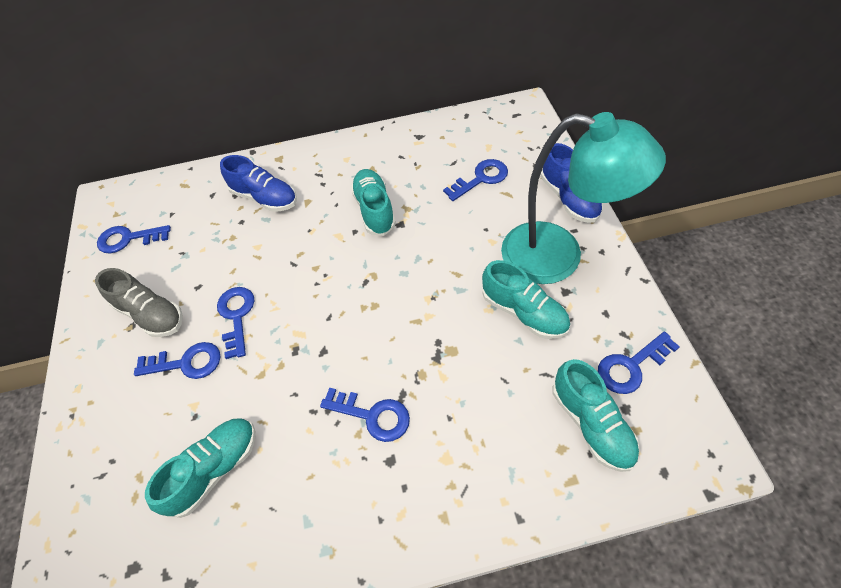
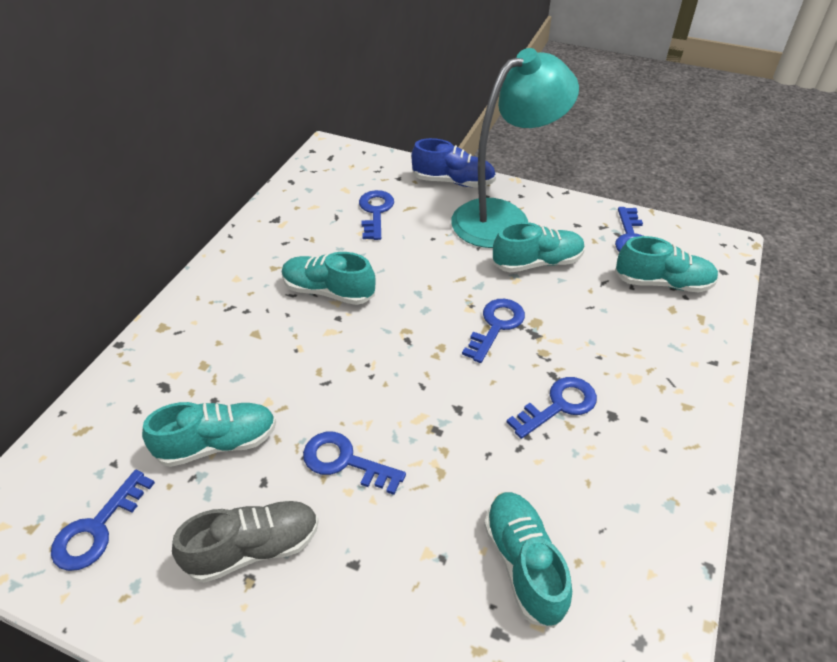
camera: 60 degrees left, 10 degrees down
(186, 363) = (362, 538): blue key -> blue key (496, 326)
(211, 246) = (218, 443): none -> turquoise shoe
(265, 198) = (205, 364): blue shoe -> none

